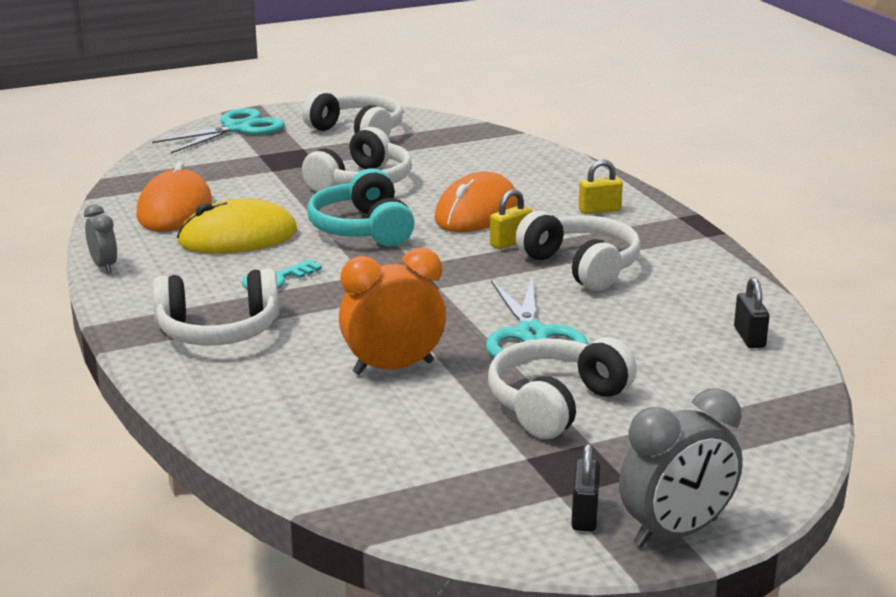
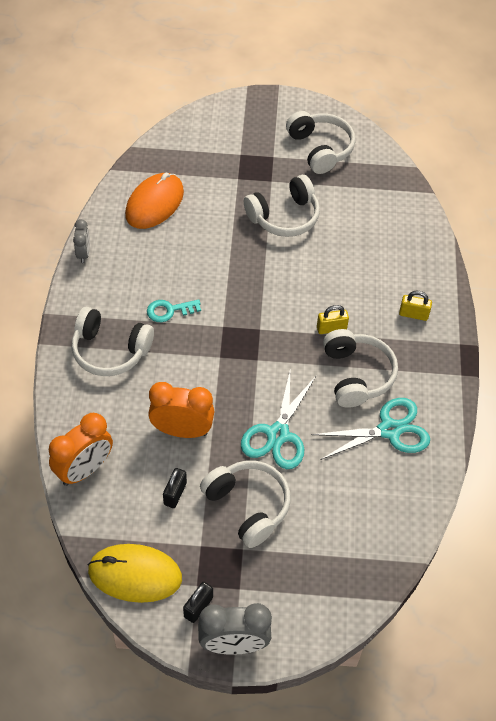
camera: 25 degrees right, 30 degrees up
(237, 128) = (246, 113): turquoise scissors -> turquoise scissors (390, 430)
(238, 237) = (173, 253): yellow mouse -> yellow mouse (135, 574)
(276, 441) = (84, 470): none -> orange clock
(363, 229) = (252, 274): turquoise headphones -> none
(476, 211) = (334, 283): orange mouse -> none
(556, 404) = (247, 506): white headphones -> white headphones turned 75 degrees clockwise
(749, 337) = (403, 495): black padlock -> black padlock (175, 493)

